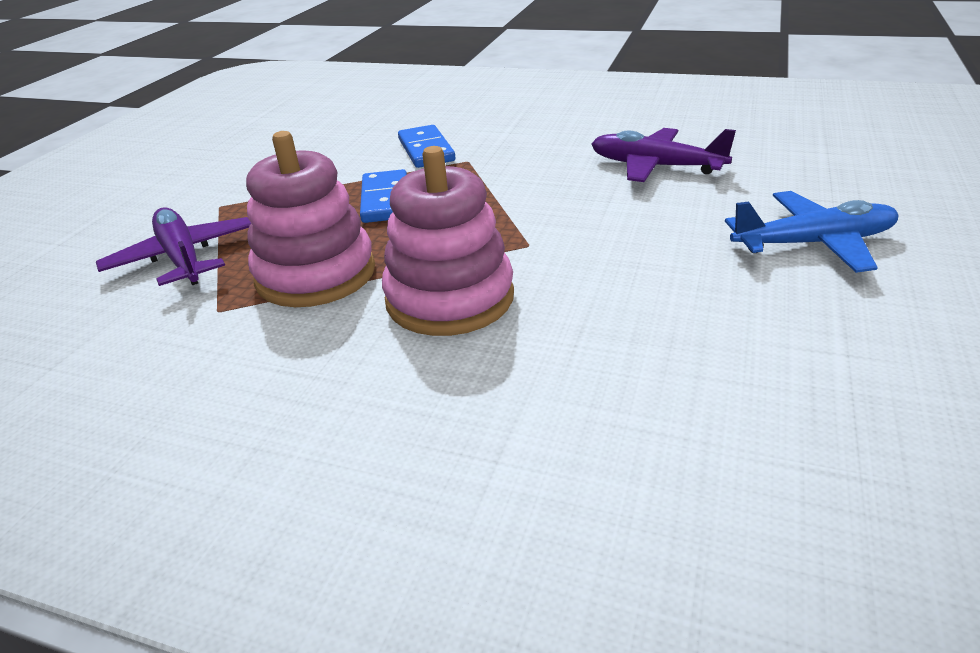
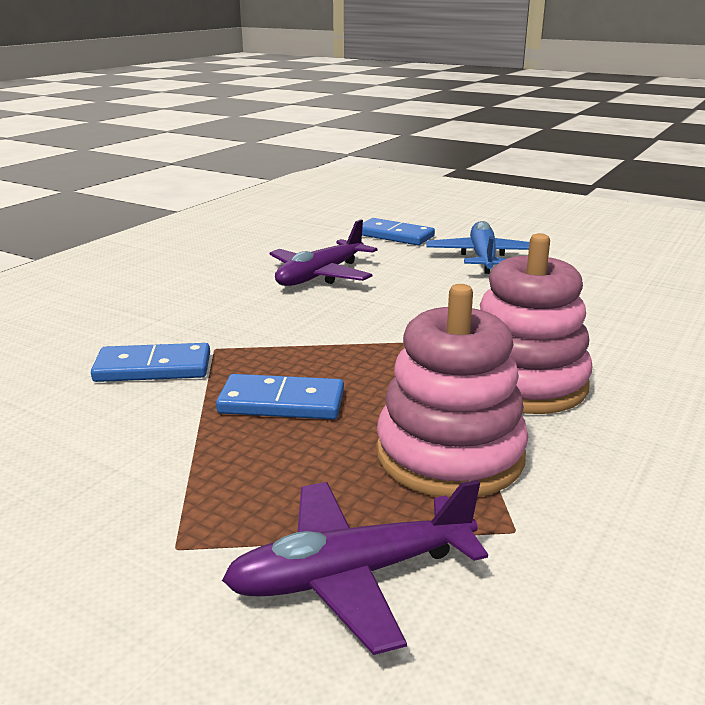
camera: 80 degrees left, 10 degrees down
(833, 180) = (394, 235): none -> blue domino

